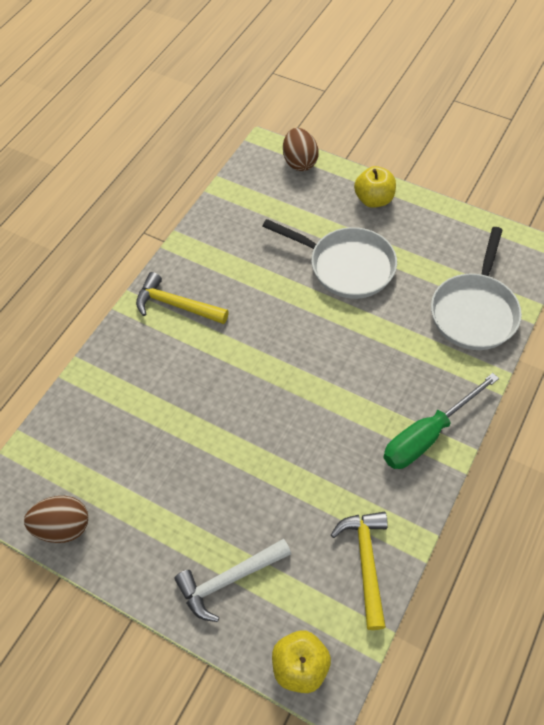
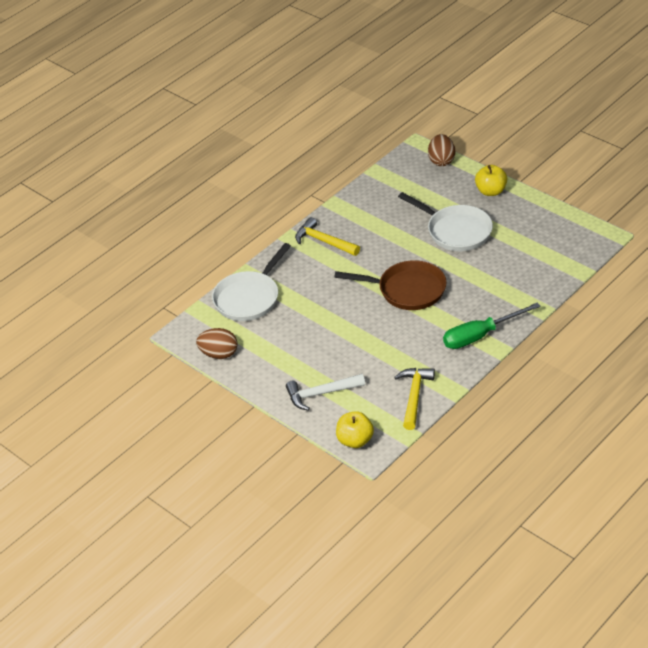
camera: 15 degrees right, 15 degrees down
(308, 371) = (407, 290): none -> brown pan
(474, 311) = (541, 269): white pan -> white pan (249, 298)

